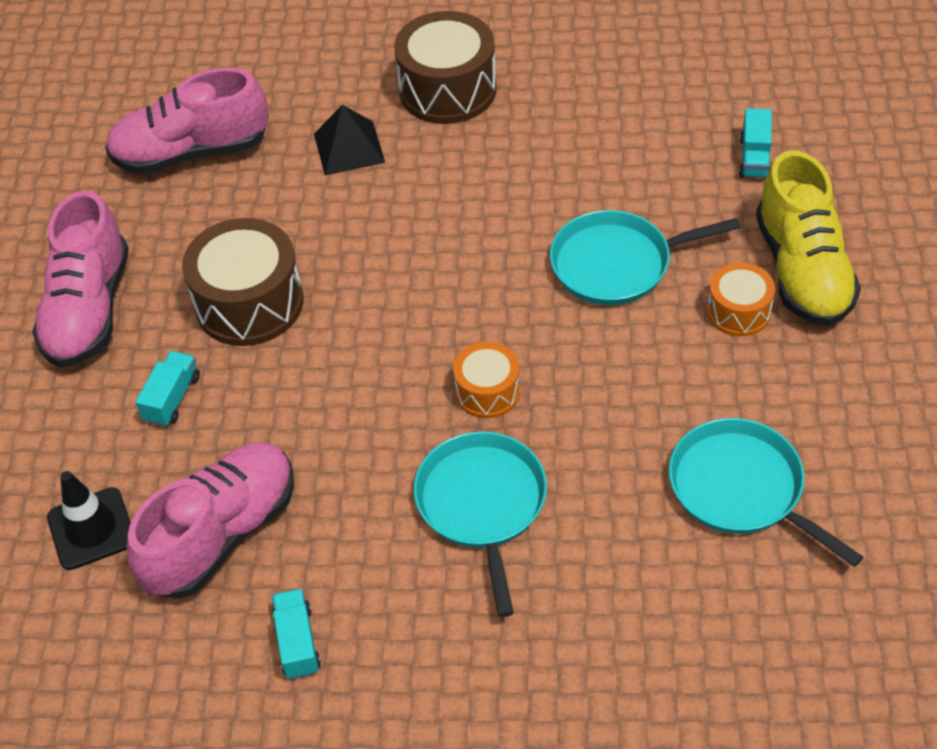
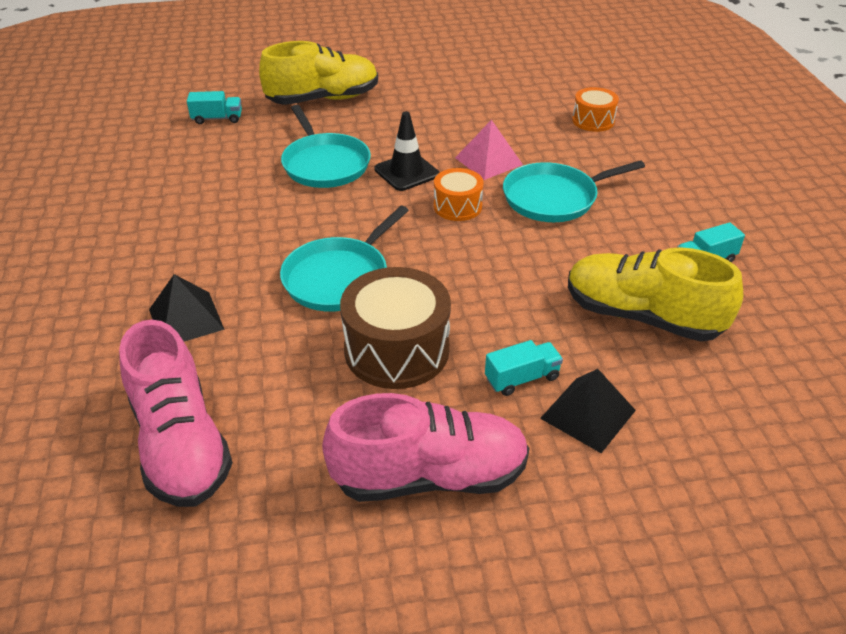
camera: 105 degrees left, 10 degrees down
(91, 529) = (680, 399): black traffic cone -> black traffic cone (406, 172)
(106, 442) = (587, 414): none -> black pyramid
(172, 398) = (522, 378): turquoise truck -> turquoise truck turned 150 degrees clockwise
(222, 534) = (642, 316): pink shoe -> yellow shoe
(447, 90) = (111, 267): brown drum -> none
(592, 446) = (488, 161): none -> pink pyramid
(739, 311) = (362, 118): orange drum -> orange drum (593, 120)
(741, 489) = (500, 111): turquoise pan -> turquoise pan (339, 277)

